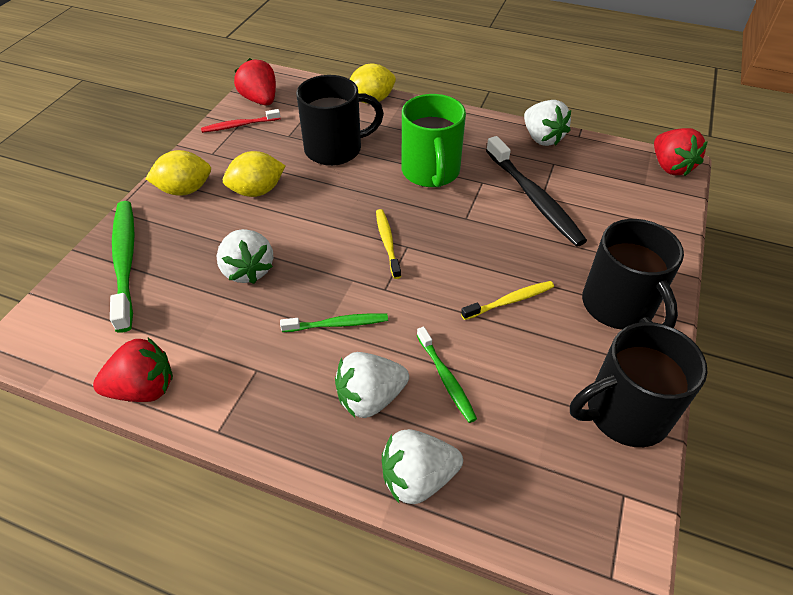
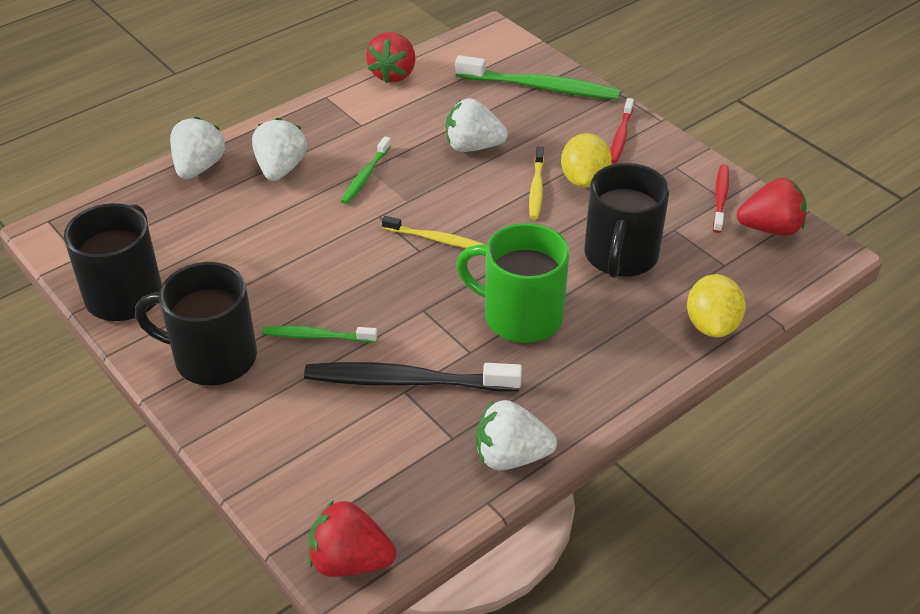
camera: 120 degrees right, 5 degrees down
(185, 190) = (620, 136): yellow lemon -> red toothbrush
(446, 379) = (256, 212): green toothbrush -> green toothbrush (316, 336)
(510, 301) = (291, 286): yellow toothbrush -> yellow toothbrush (536, 188)

